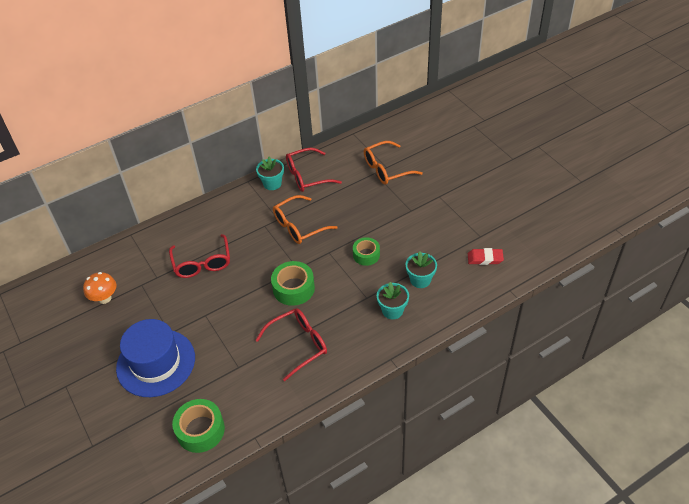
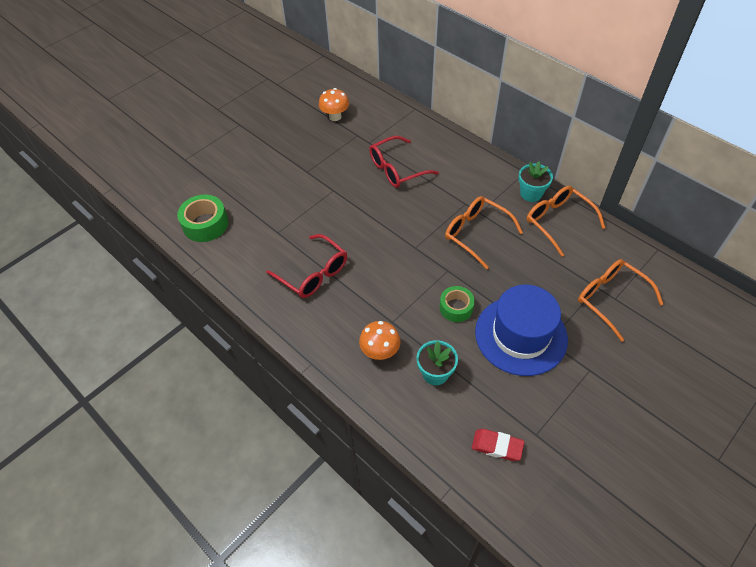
camera: 75 degrees right, 5 degrees up
(156, 363) = (272, 172): blue hat -> blue hat (521, 335)
(293, 288) = (386, 251): green tape -> none
(307, 176) = (558, 221): red glasses -> orange glasses
(392, 310) = (380, 352): turquoise flower pot -> orange mushroom
(485, 258) = (497, 446): red eraser -> red eraser turned 60 degrees counterclockwise

